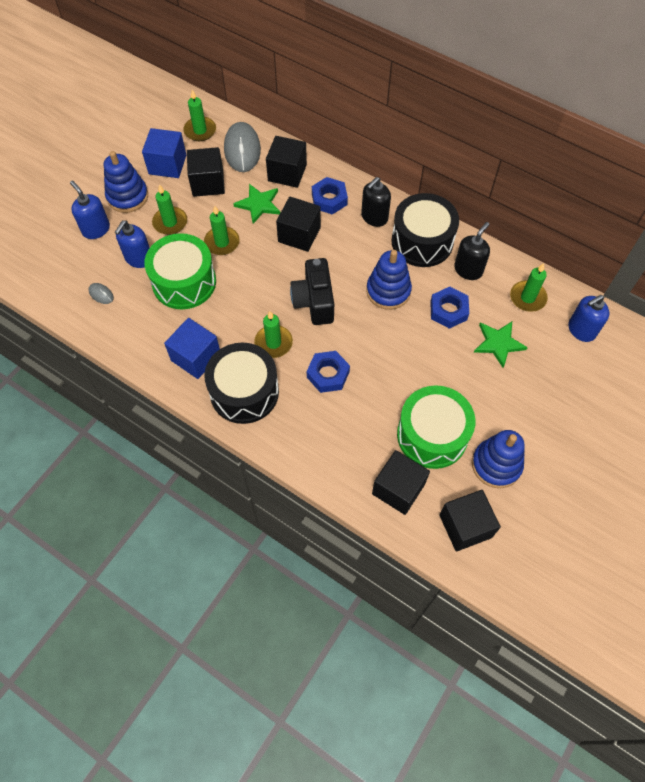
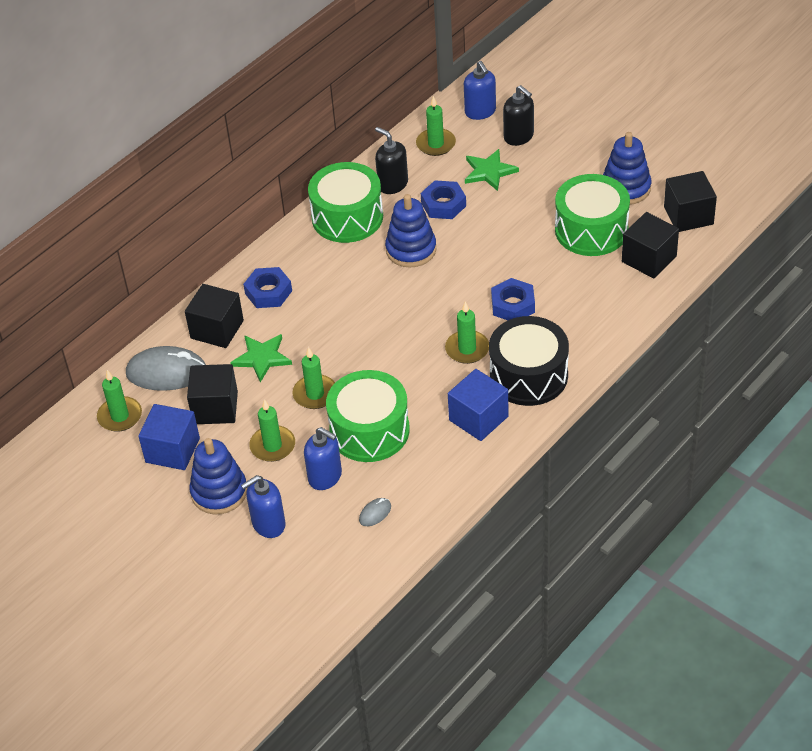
camera: 80 degrees left, 15 degrees down
(299, 235) = (317, 321): black cube -> none
(314, 301) = (416, 312): black camera -> none
(374, 217) = (304, 254): black soap dispenser -> black soap dispenser (519, 137)
(422, 241) = (347, 217): black drum -> green drum

